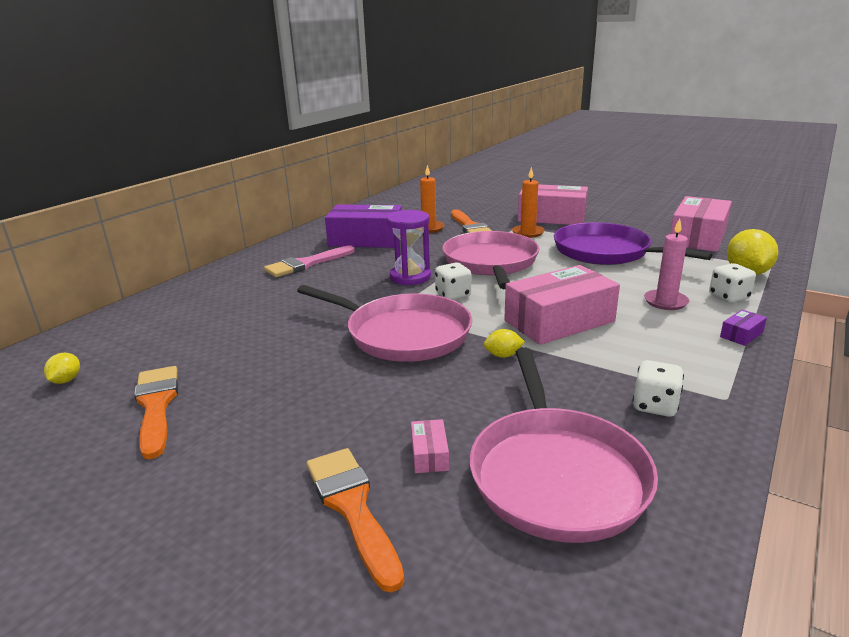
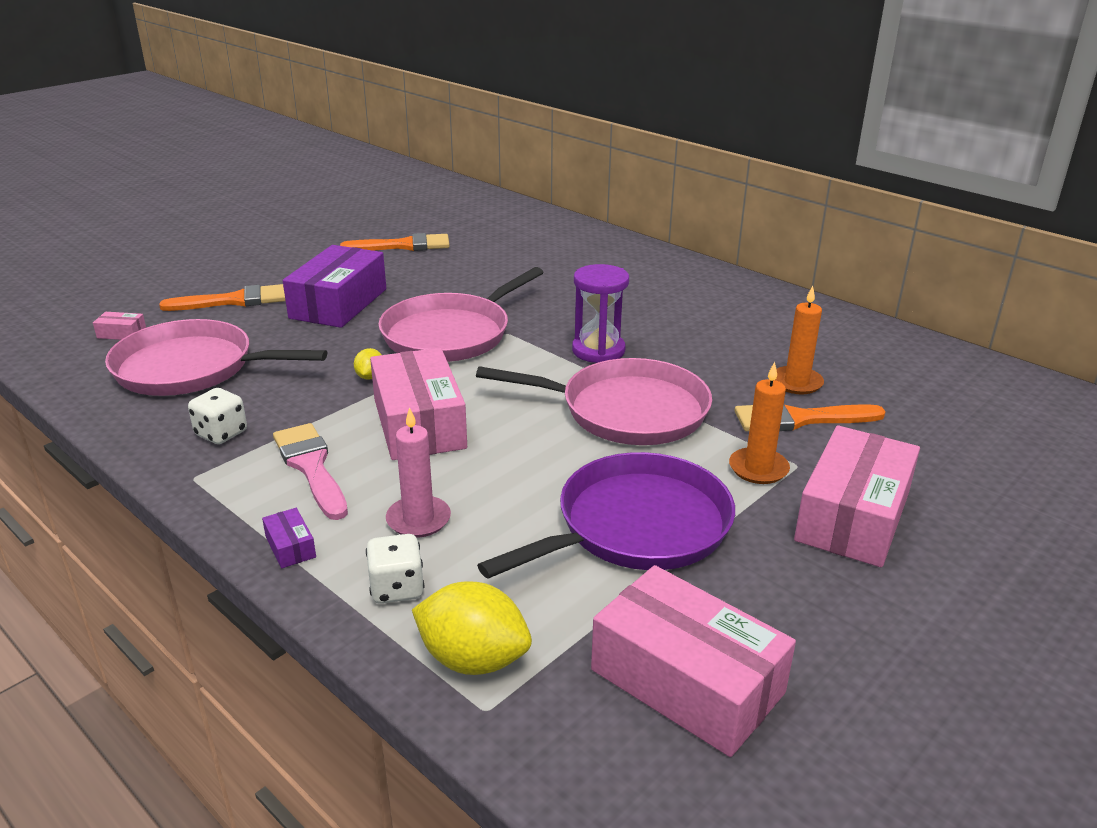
camera: 100 degrees right, 5 degrees up
(66, 380) = (462, 218): yellow lemon -> none
(306, 264) = (667, 295): pink brush -> pink brush (311, 467)
(366, 240) = (750, 333): purple box -> purple box (338, 303)
(429, 454) = (259, 327): pink box -> pink box (121, 333)
(453, 295) = (530, 370): white dice -> none

